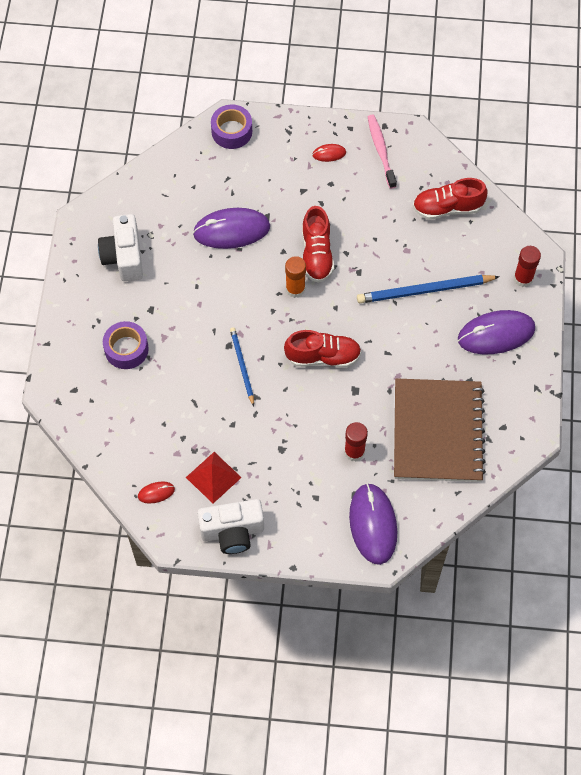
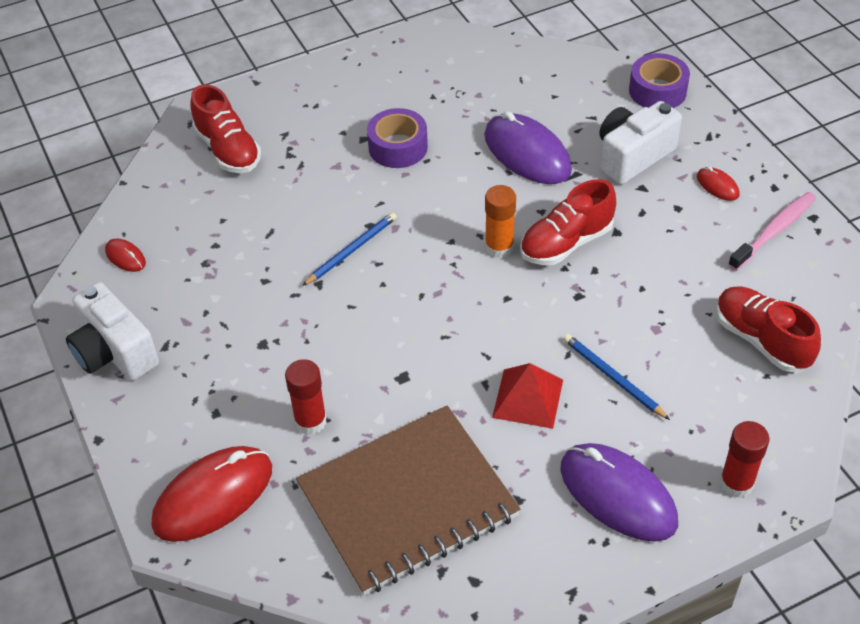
camera: 60 degrees right, 15 degrees down
(124, 257) = (412, 86): white camera -> white camera (633, 156)
(126, 349) = (296, 143): purple tape -> purple tape (398, 147)
(213, 477) = (179, 298): red pyramid -> red pyramid (528, 398)
(323, 356) = (426, 320): red shoe -> red shoe (228, 150)
(373, 524) = (213, 496): purple mouse -> red mouse
(424, 290) = (613, 377): blue pencil -> blue pencil, size x0.60

